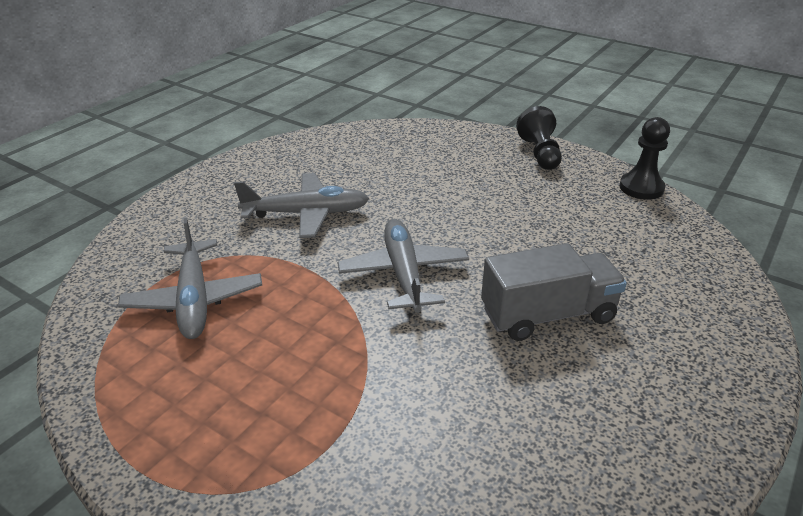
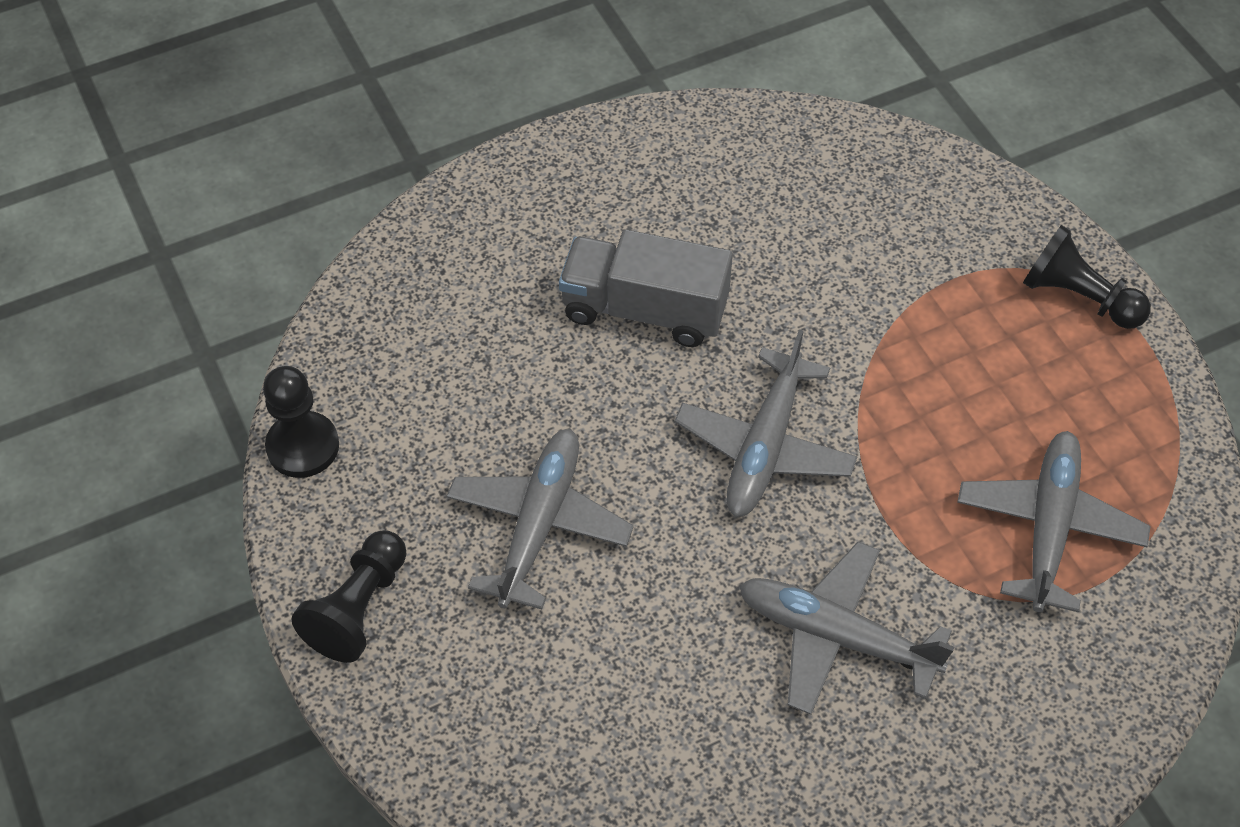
camera: 150 degrees left, 20 degrees up
(205, 476) = (1078, 297): none -> black pawn
(494, 201) = (539, 525): none -> grey plane

